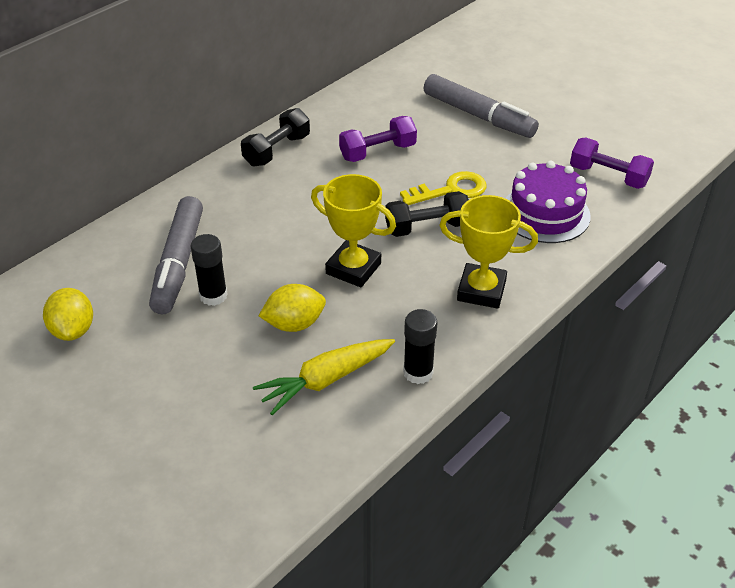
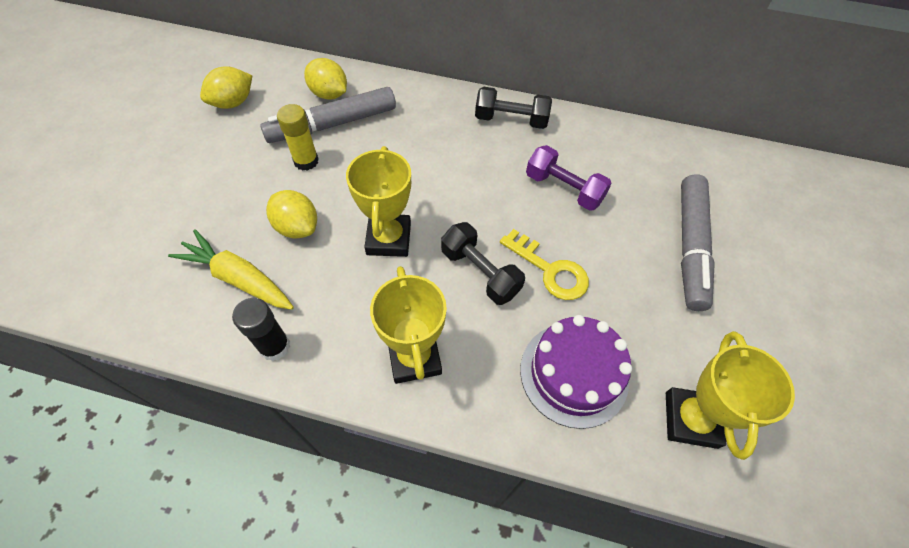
camera: 60 degrees right, 15 degrees up
(131, 253) = (329, 94): none -> yellow lemon
(213, 296) = (306, 161): black glue stick -> yellow glue stick
(608, 176) = (690, 419): purple dumbbell -> yellow trophy

